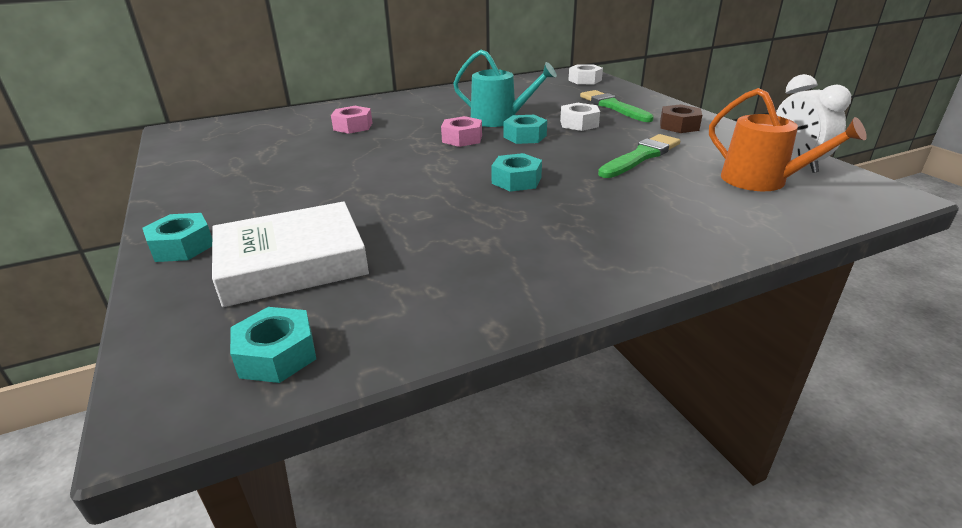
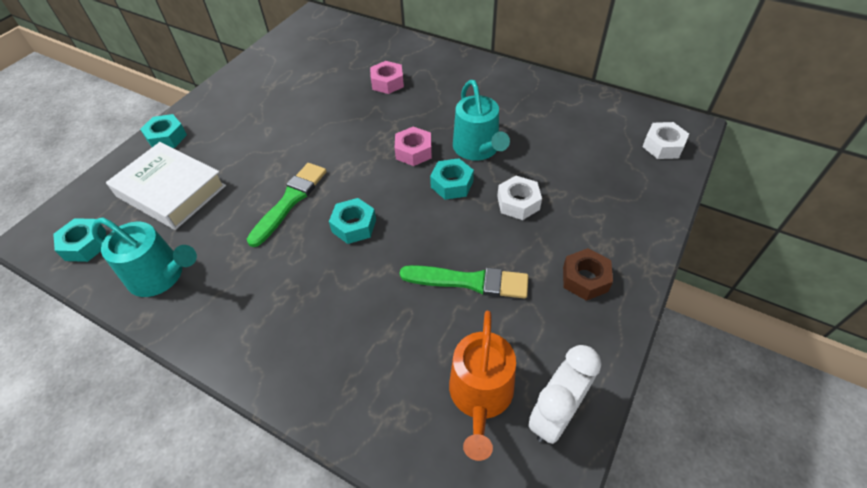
camera: 55 degrees right, 20 degrees up
(435, 300) = (161, 276): none -> turquoise watering can
(613, 106) = (595, 205): green brush -> green brush (290, 201)

